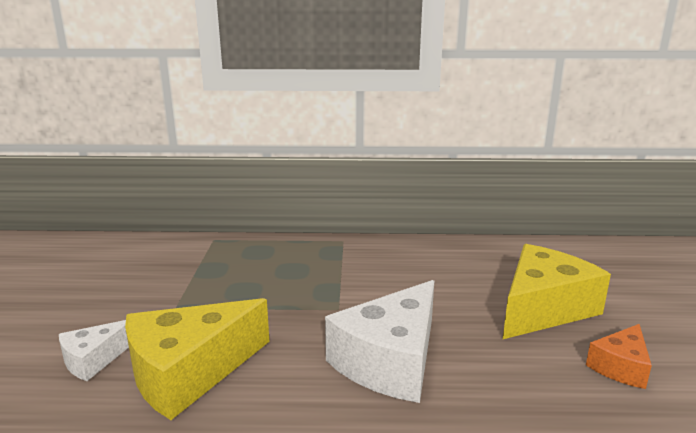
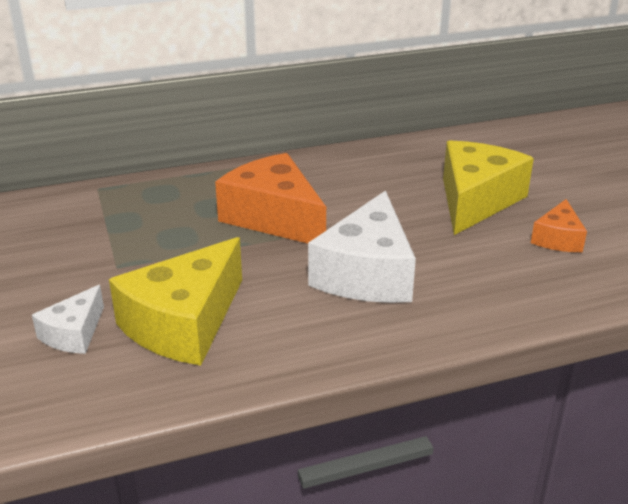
camera: 20 degrees left, 10 degrees up
(337, 289) = (274, 217): none -> orange cheese

